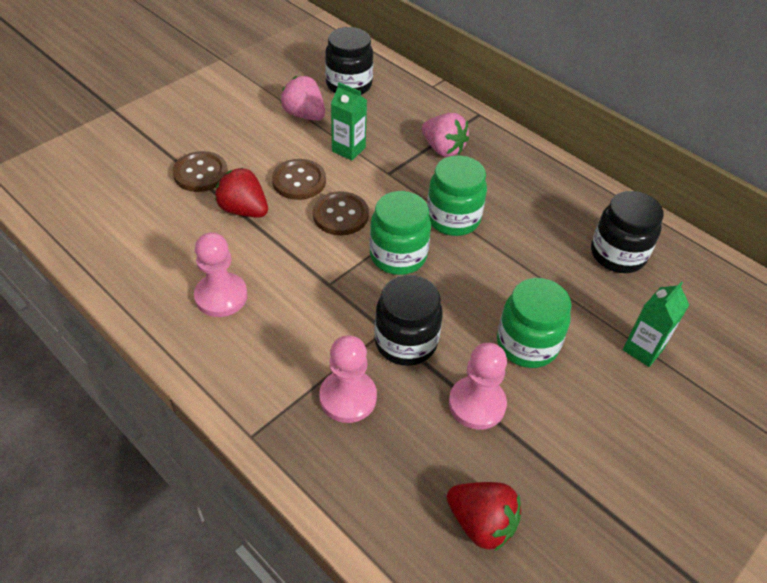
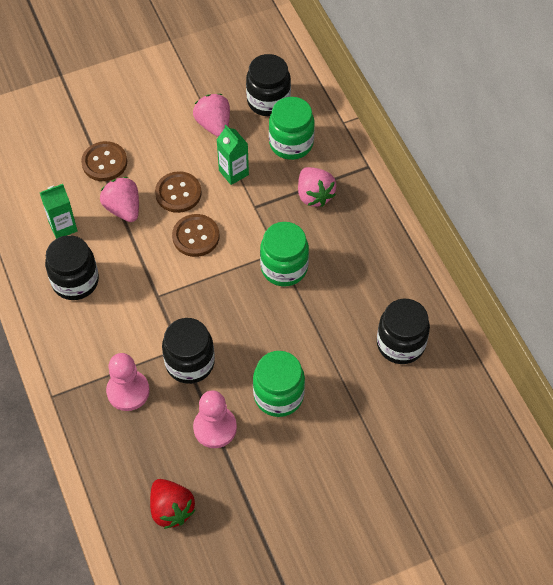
camera: 25 degrees right, 10 degrees up
(221, 296) = (75, 281): pink pawn -> black jar
(244, 210) = (123, 209): red strawberry -> pink strawberry
(398, 256) = (222, 288): green jar -> green jar (291, 143)
(643, 349) = (365, 430): green carton -> green carton (63, 227)

